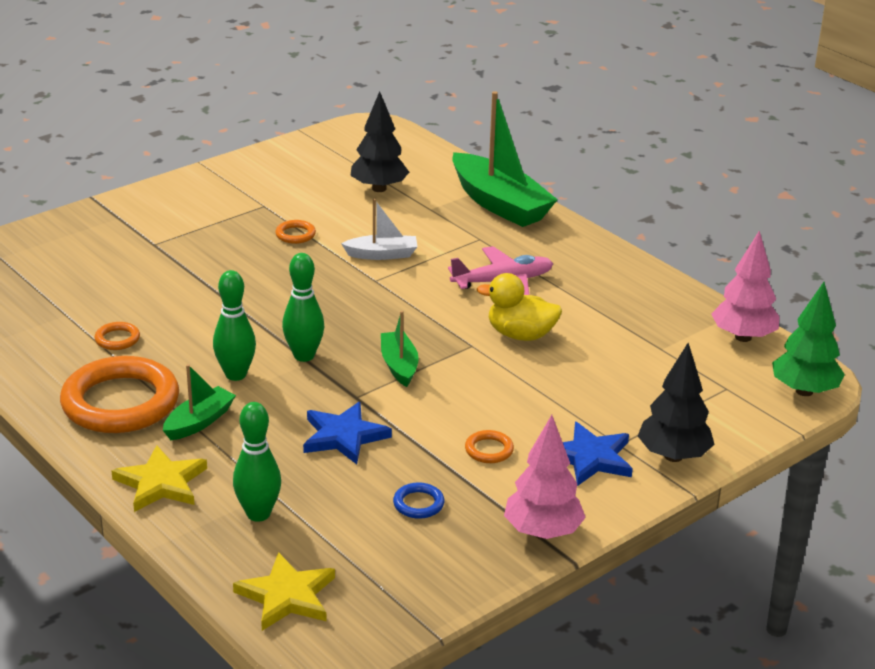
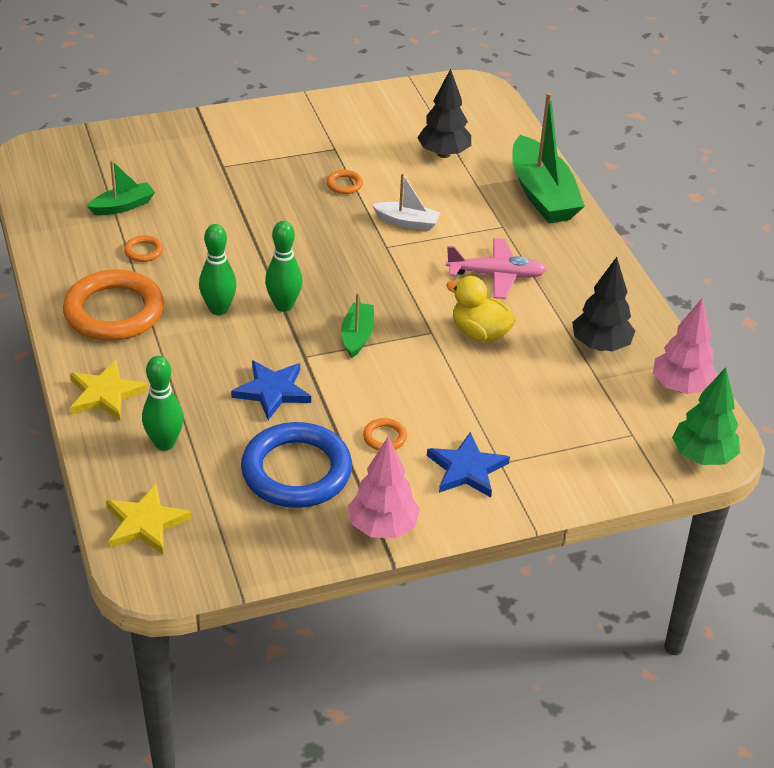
camera: 20 degrees right, 10 degrees up
(199, 422) = (165, 346): green boat -> green boat (123, 206)
(418, 504) = (296, 471): blue ring -> blue ring, size x2.47
(673, 456) = (540, 488): black tree -> black tree (600, 345)

